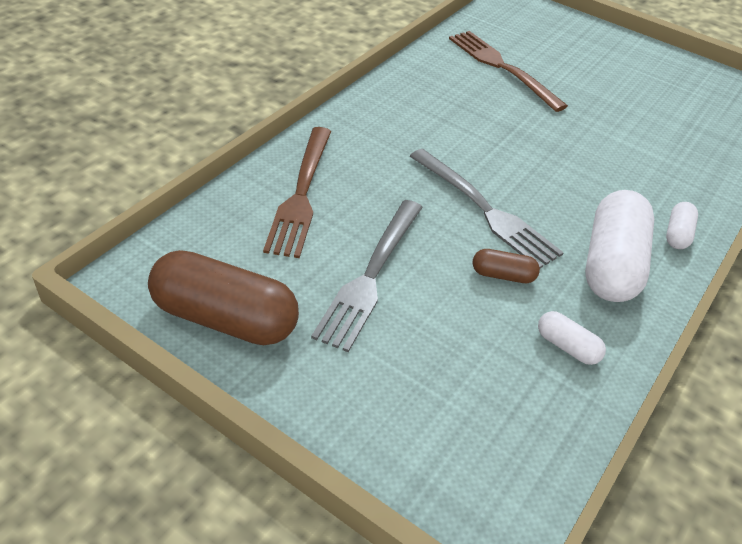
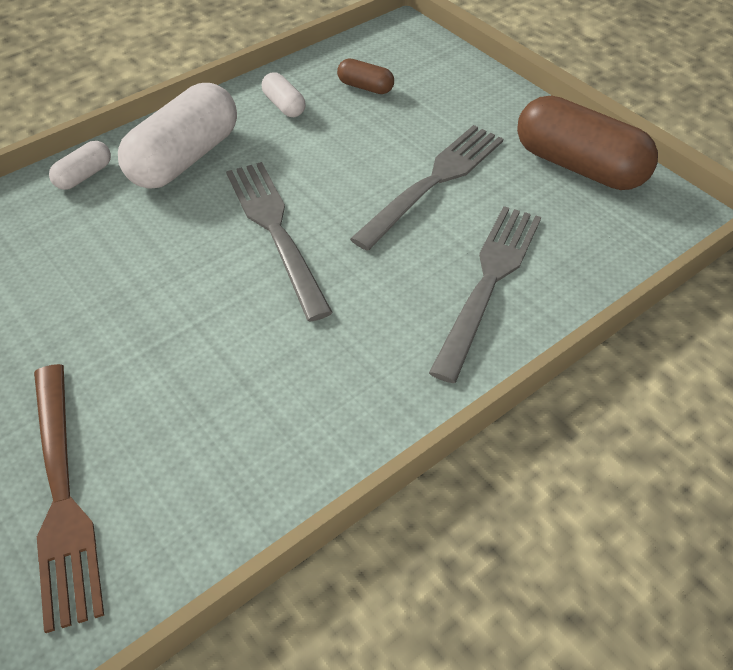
camera: 160 degrees left, 5 degrees up
(301, 195) = (488, 282): brown fork -> grey fork
(503, 275) = (302, 164): brown capsule -> brown capsule (365, 87)

